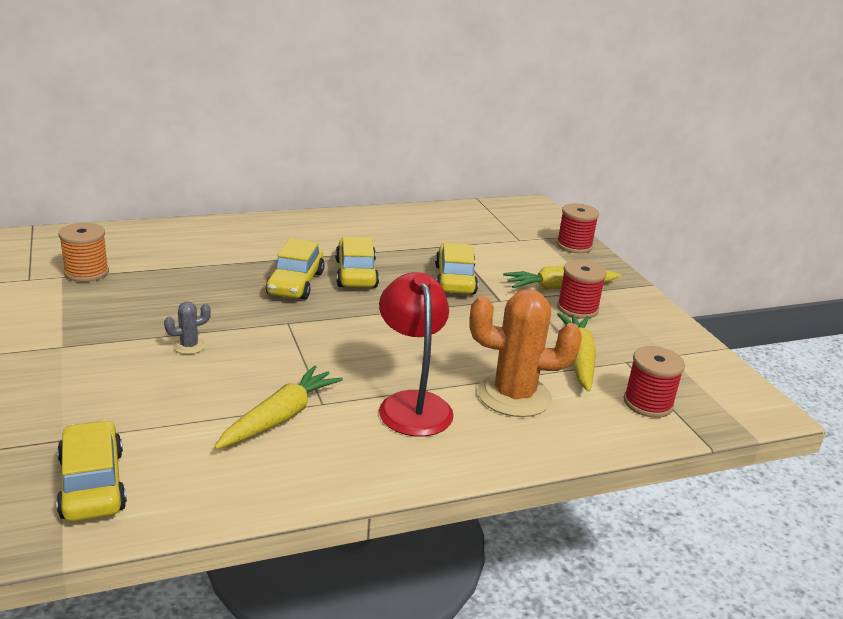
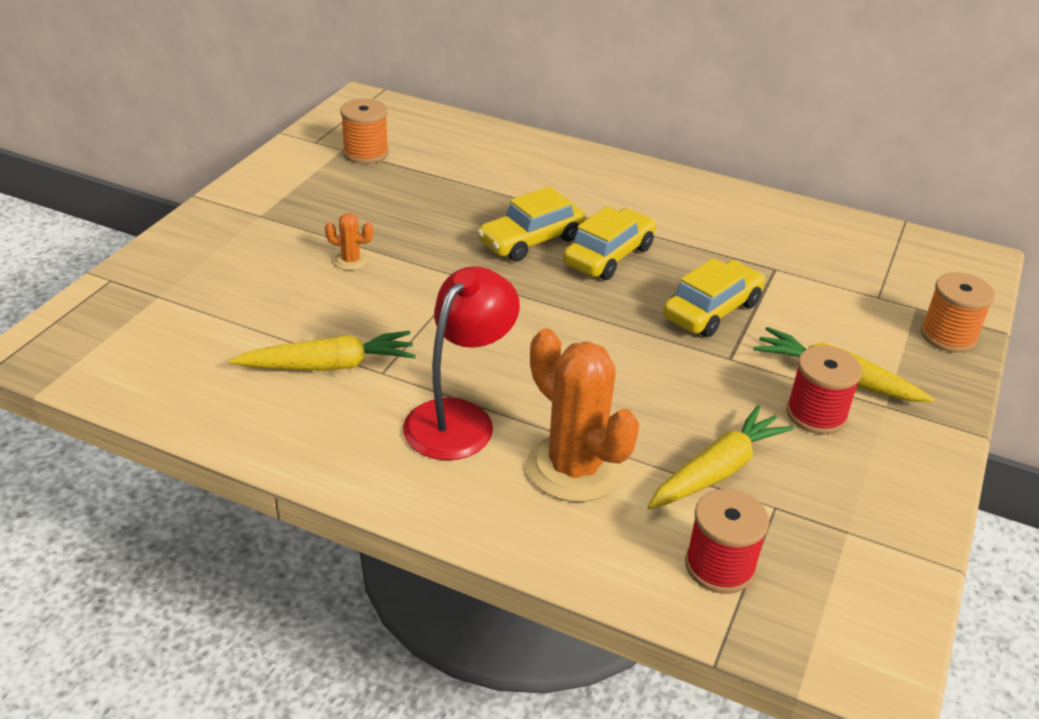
camera: 45 degrees right, 10 degrees up
(92, 484) = (129, 343): yellow car -> none
(189, 346) = (351, 261): grey cactus -> orange cactus
(574, 246) = (948, 336): red spool -> orange spool

